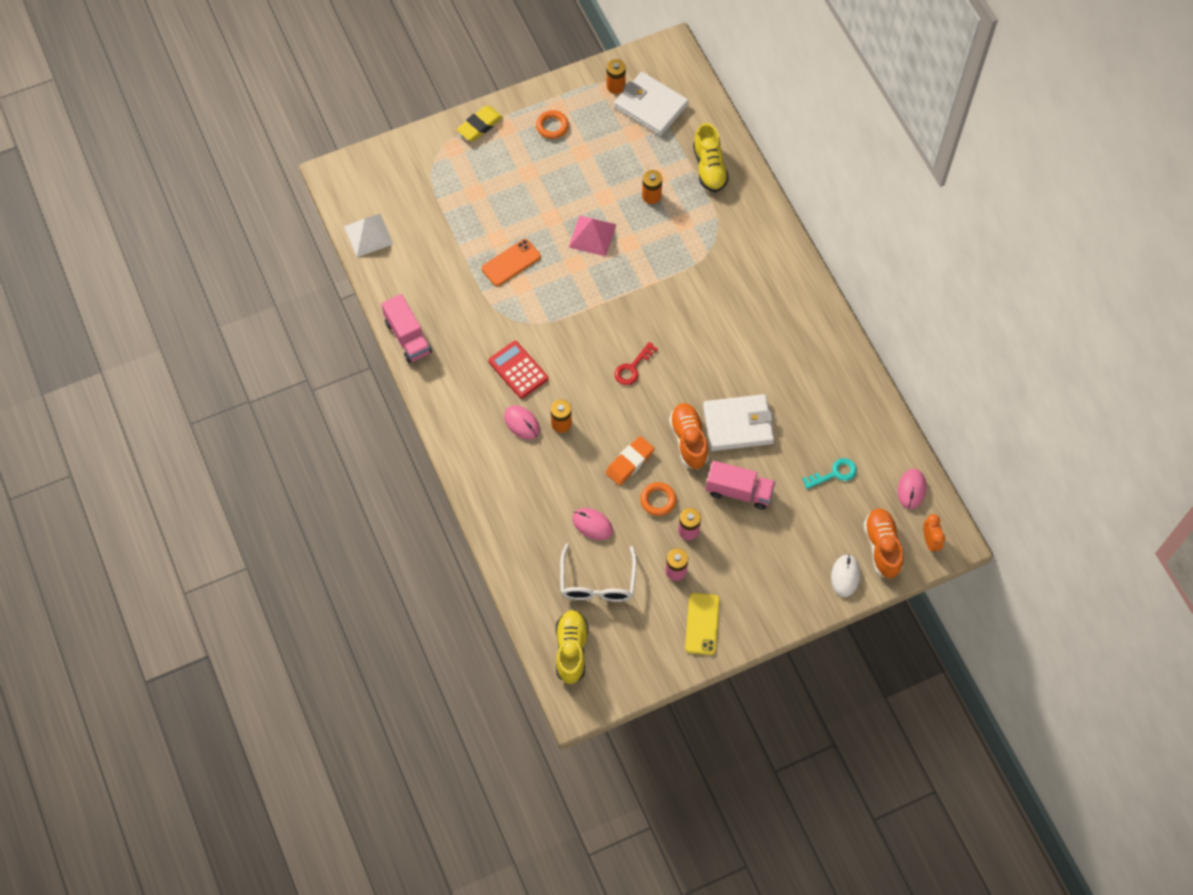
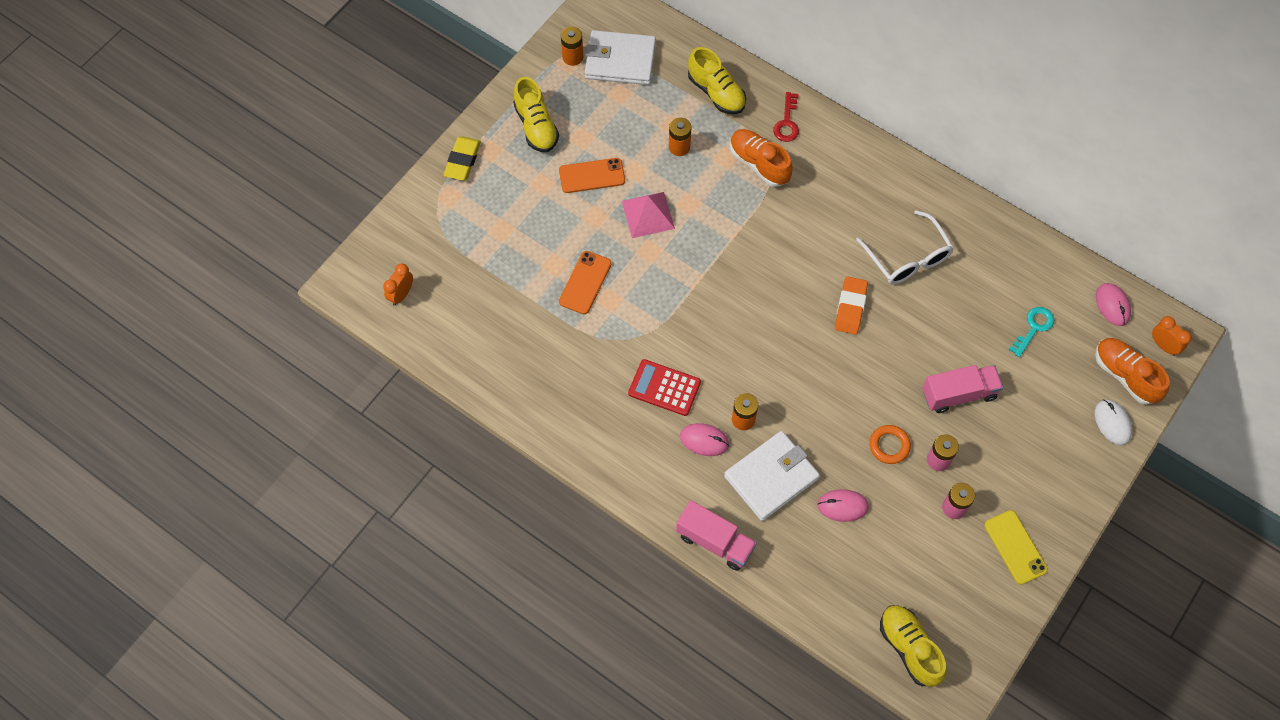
camera: 30 degrees left, 0 degrees up
(368, 235) = (419, 329): white pyramid -> none
(371, 203) = (401, 294): none -> orange clock
(408, 337) = (529, 413): pink truck -> pink truck (715, 542)
(552, 126) = (536, 126): orange ring -> yellow shoe
(569, 185) = (592, 175): none -> orange phone
(597, 583) = (888, 563): white glasses -> white glasses (908, 258)
(629, 462) = (836, 422): orange eraser -> orange eraser (850, 307)
(633, 367) = (775, 325): red key -> red key (787, 122)
(688, 440) = (877, 369): orange shoe -> orange shoe (759, 164)
(738, 425) = (913, 329): white wallet -> white wallet (771, 477)

